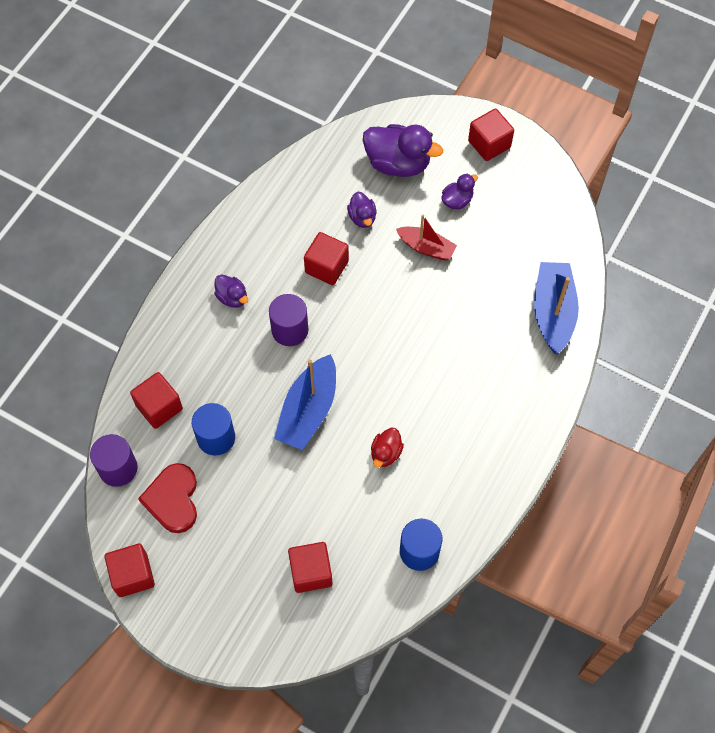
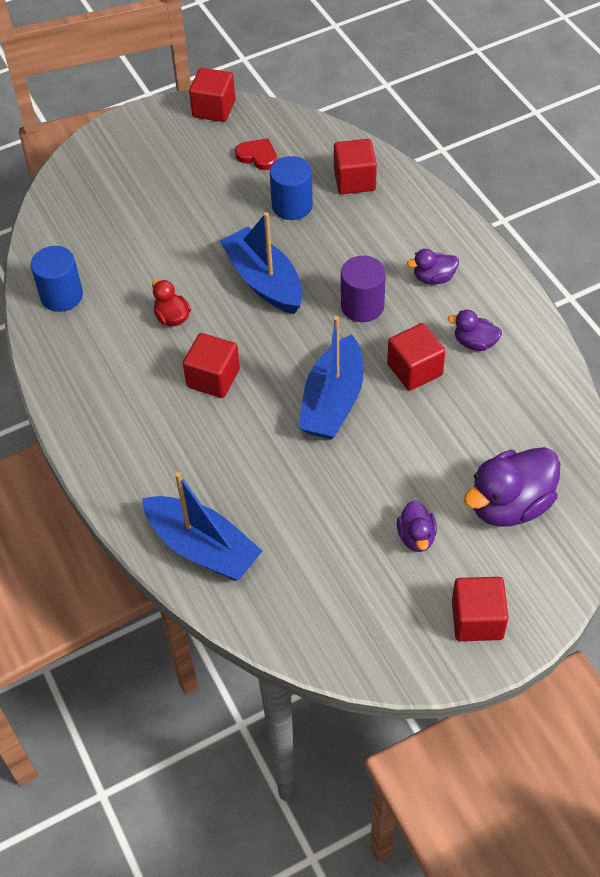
camera: 125 degrees right, 10 degrees down
(118, 468) = (317, 133): purple cylinder -> none
(173, 499) = (258, 156): red heart -> red heart, size x0.64
(311, 572) = (113, 215): red cube -> red cube (213, 378)
(362, 217) = (456, 432): purple duck -> purple duck (475, 343)
(388, 302) = (332, 401): none -> blue boat
(426, 248) = (374, 471): red boat -> none

